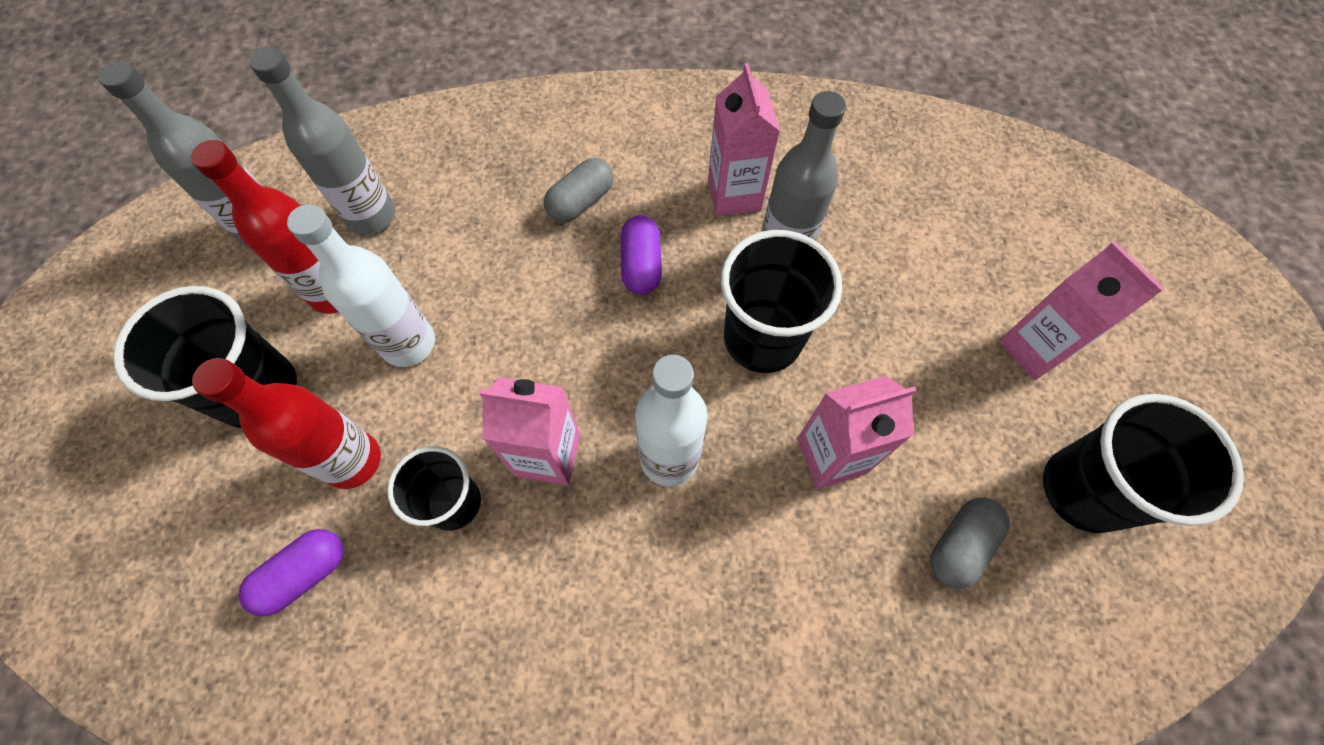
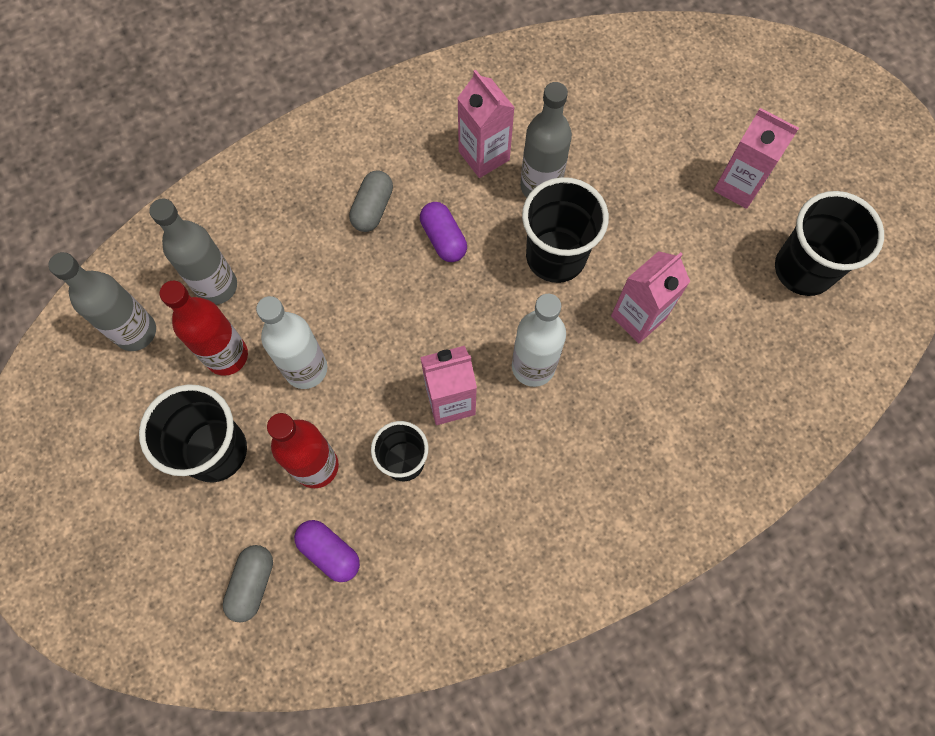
camera: 25 degrees left, 5 degrees up
(304, 574) = (329, 552): purple capsule -> purple capsule turned 75 degrees counterclockwise
(960, 545) = (742, 339): grey capsule -> grey capsule (252, 584)

